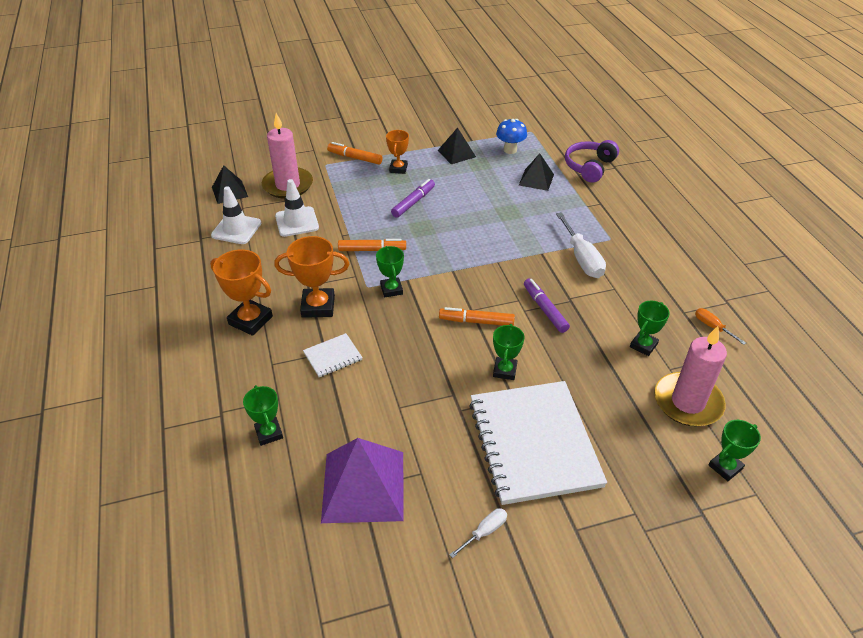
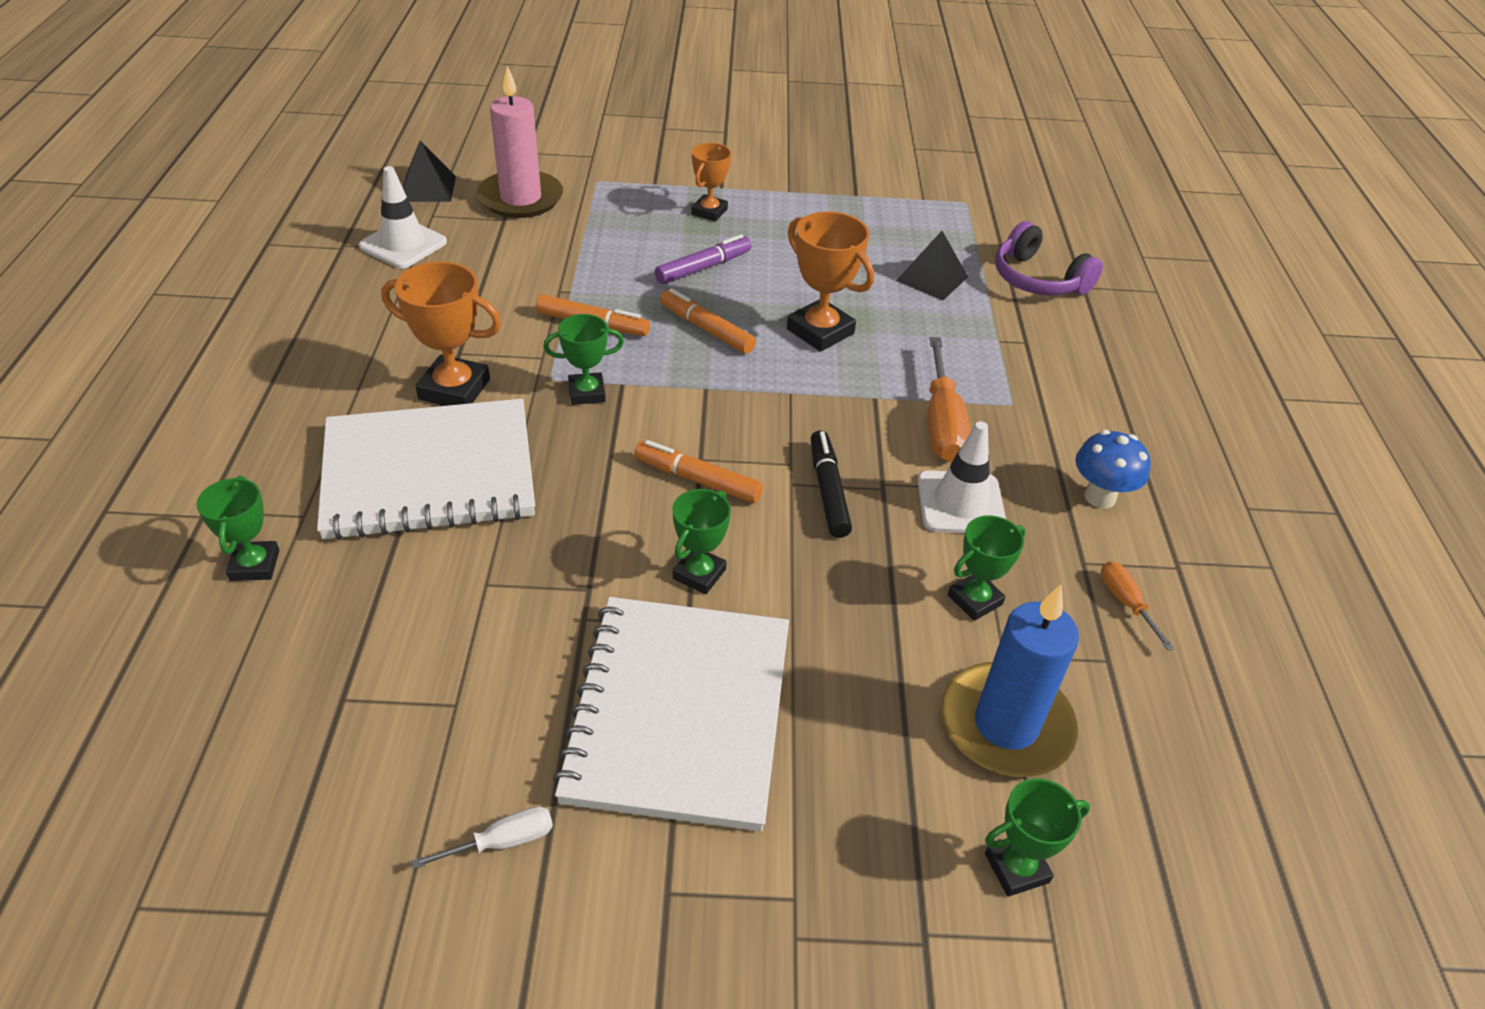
camera: 15 degrees right, 0 degrees up
(250, 320) = (338, 384): orange trophy -> orange trophy (820, 331)
(297, 222) = (501, 255): white traffic cone -> white traffic cone (960, 503)
(333, 356) = (429, 472): white notebook -> white notebook, size x2.40
(355, 158) = (649, 181): orange marker -> orange marker (706, 329)
(363, 486) = (348, 696): purple pyramid -> none
(391, 289) = (587, 393): green trophy -> green trophy turned 75 degrees clockwise
(456, 153) = (818, 209): black pyramid -> none
(510, 150) = (912, 223): blue mushroom -> blue mushroom (1100, 497)
(544, 309) = (828, 491): purple marker -> black marker
(581, 258) = (942, 423): white screwdriver -> orange screwdriver
(589, 167) = (1038, 279): purple headphones -> purple headphones turned 90 degrees counterclockwise
(687, 402) = (1005, 725): pink candle -> blue candle

